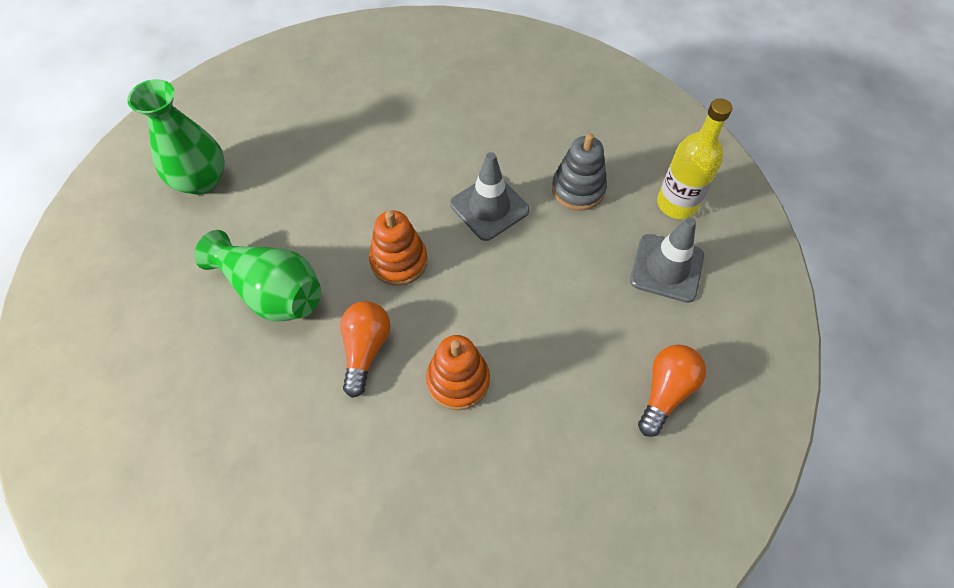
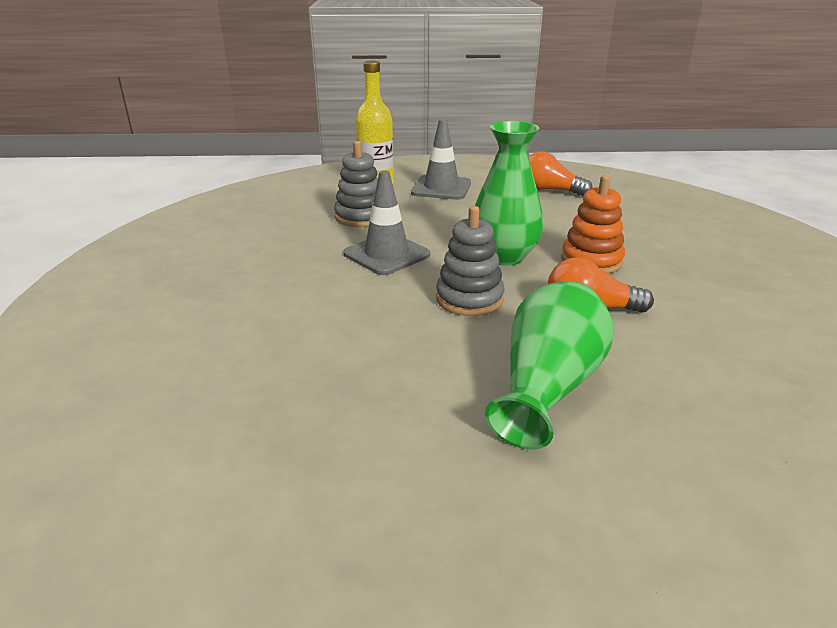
camera: 95 degrees left, 30 degrees down
(201, 180) = (346, 512): green vase -> green vase (504, 256)
(399, 261) = (469, 299): orange stacking toy -> grey stacking toy

